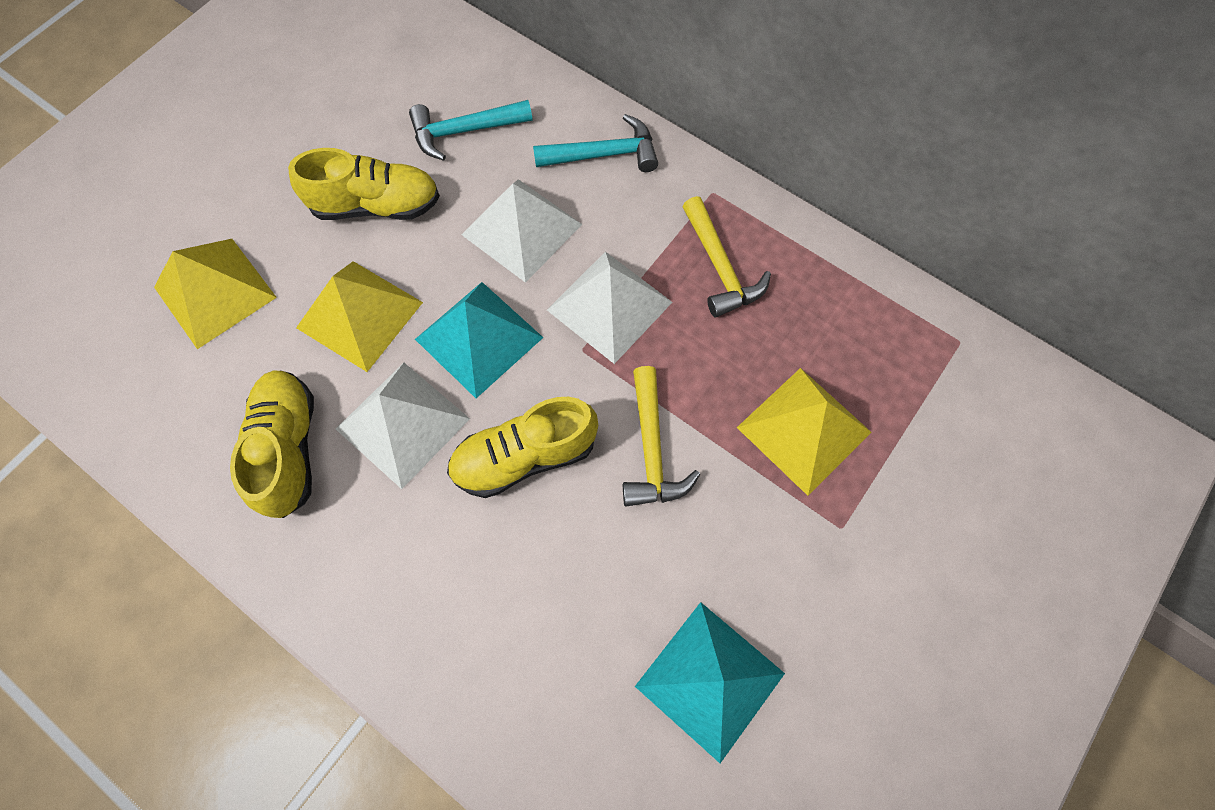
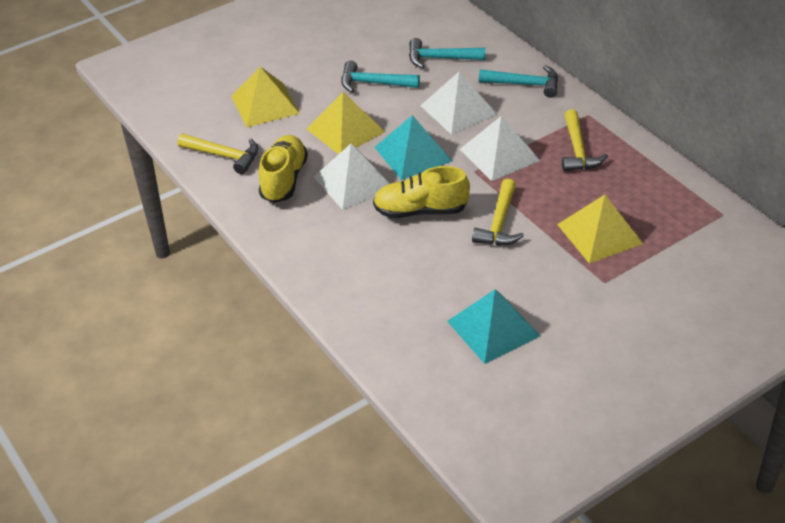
camera: 20 degrees right, 25 degrees down
(175, 422) = (224, 156): none -> yellow hammer
(377, 205) = (373, 83): yellow shoe -> turquoise hammer

